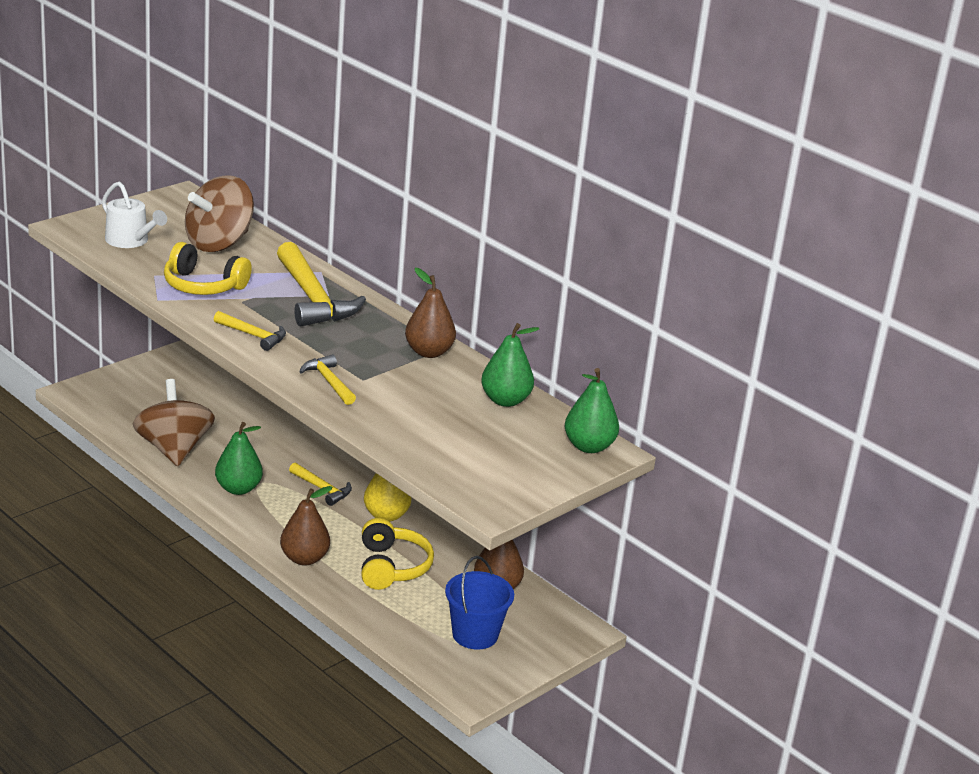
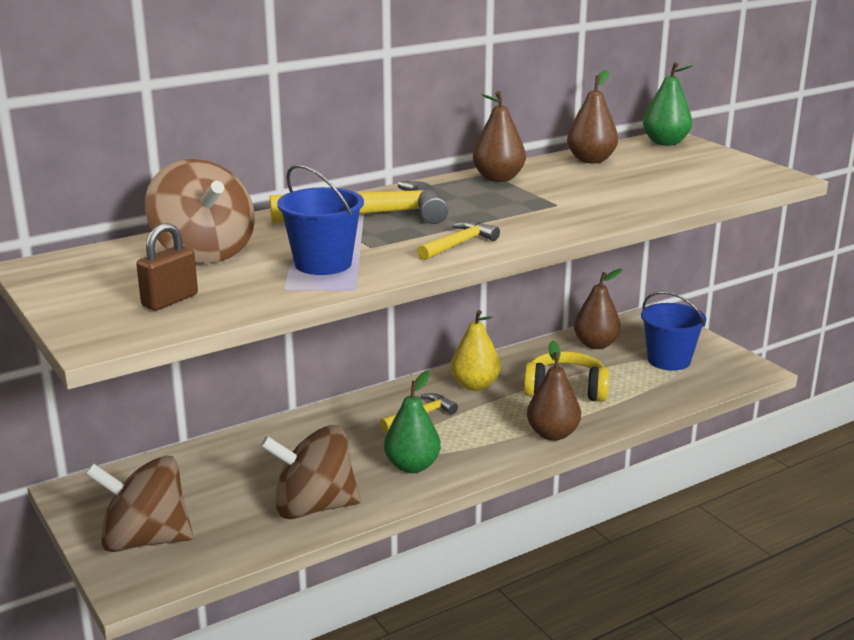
camera: 75 degrees left, 5 degrees down
(126, 389) = (145, 540): none -> brown spinning top
(130, 241) = (170, 300): white watering can -> brown padlock
(203, 285) = (323, 264): yellow headphones -> blue bucket
(329, 382) = (565, 217): yellow hammer -> none
(505, 400) = (591, 160): green pear -> brown pear

